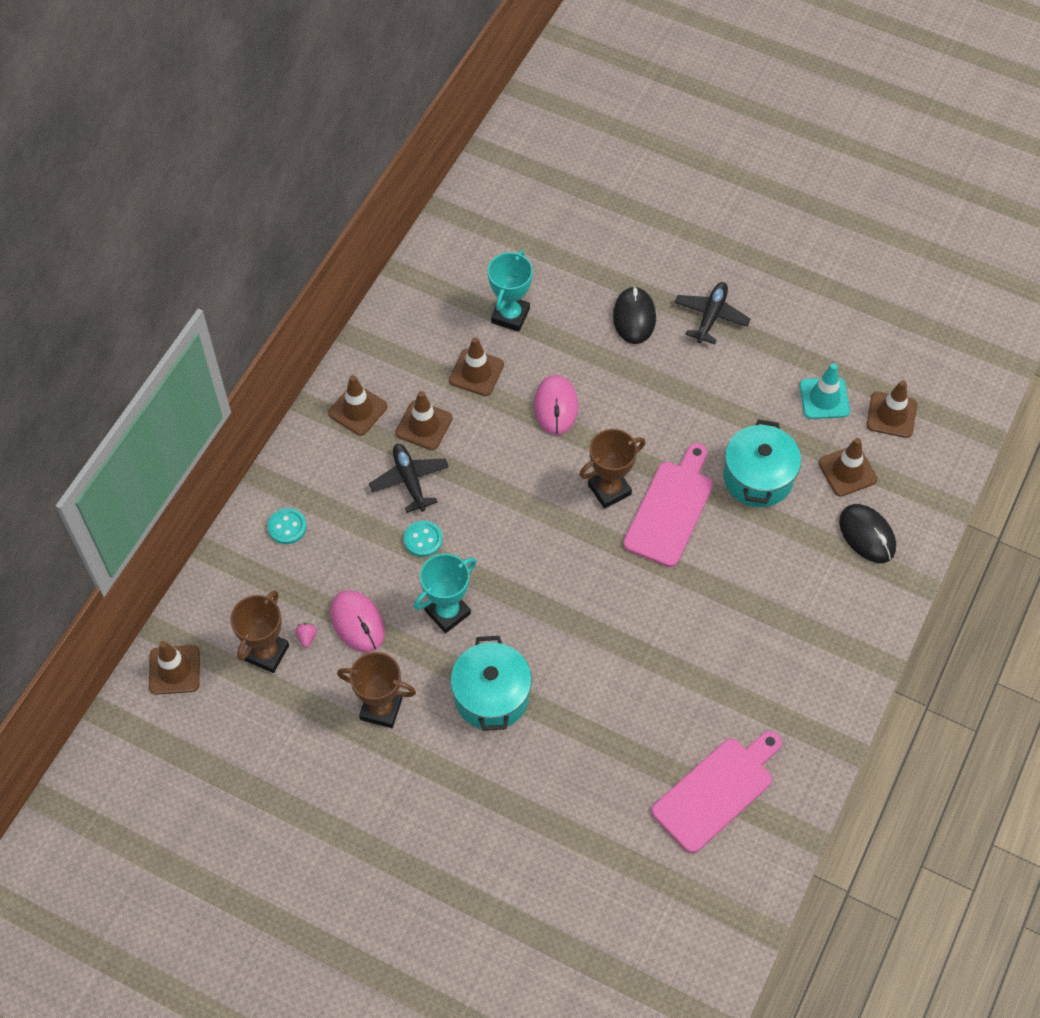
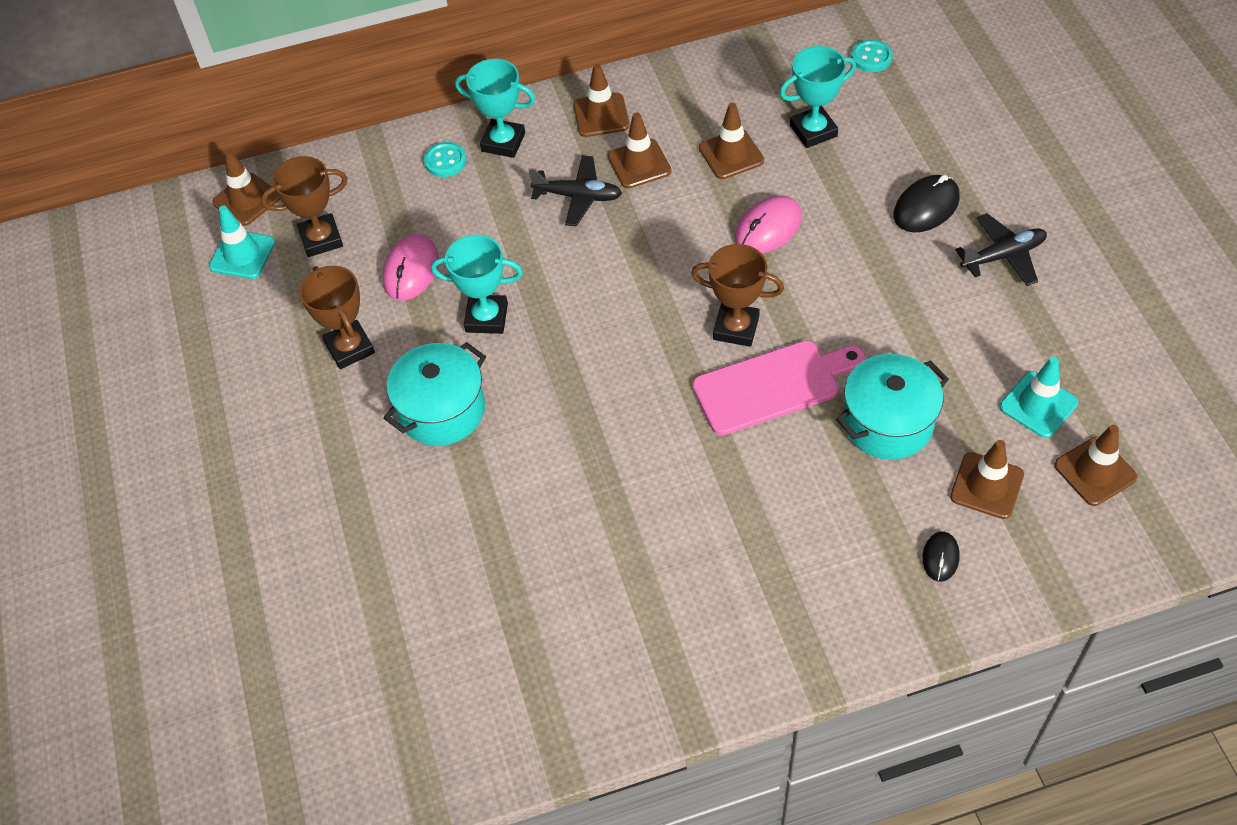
camera: 50 degrees right, 5 degrees down
(222, 710) = (242, 255): none -> turquoise traffic cone
(307, 637) = (362, 251): pink strawberry -> none
(312, 481) = (503, 142): none -> turquoise trophy
(410, 480) = (578, 197): black plane -> black plane turned 75 degrees clockwise
(423, 539) = (534, 248): turquoise button -> turquoise button (871, 57)
(716, 791) = (530, 653): pink cutting board -> none
(867, 535) = (940, 557): black mouse -> black mouse, size x0.59

